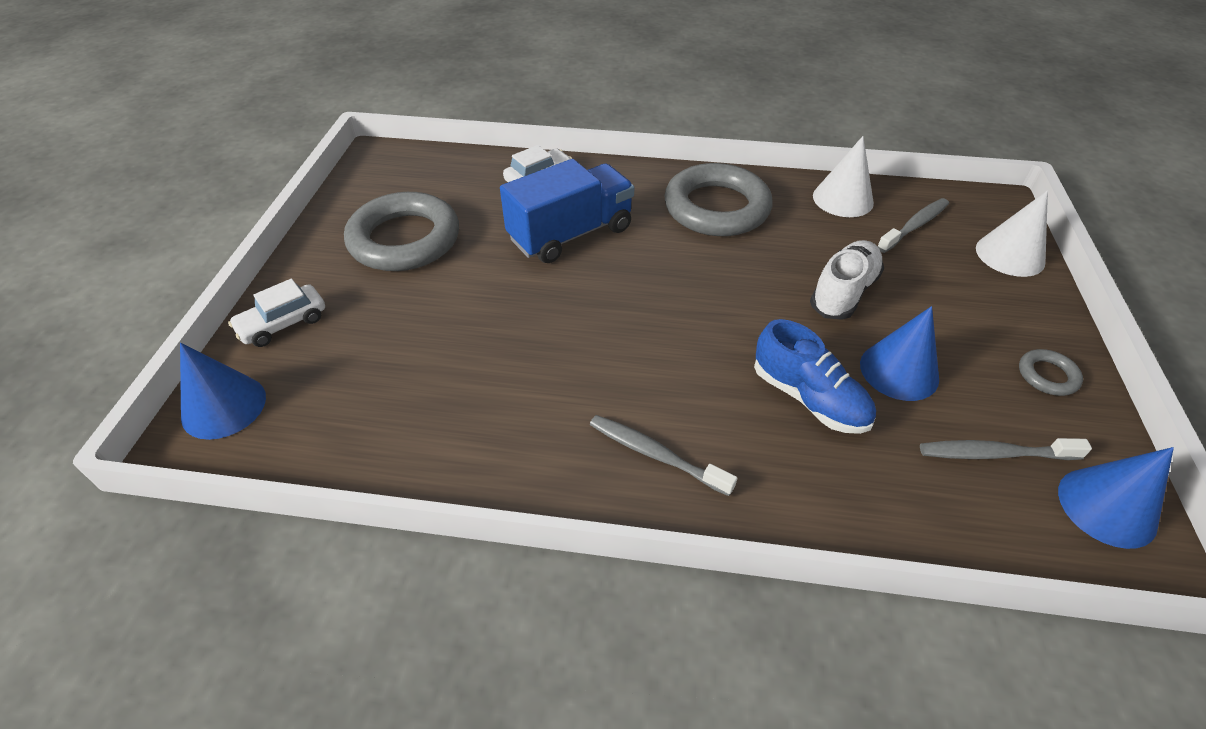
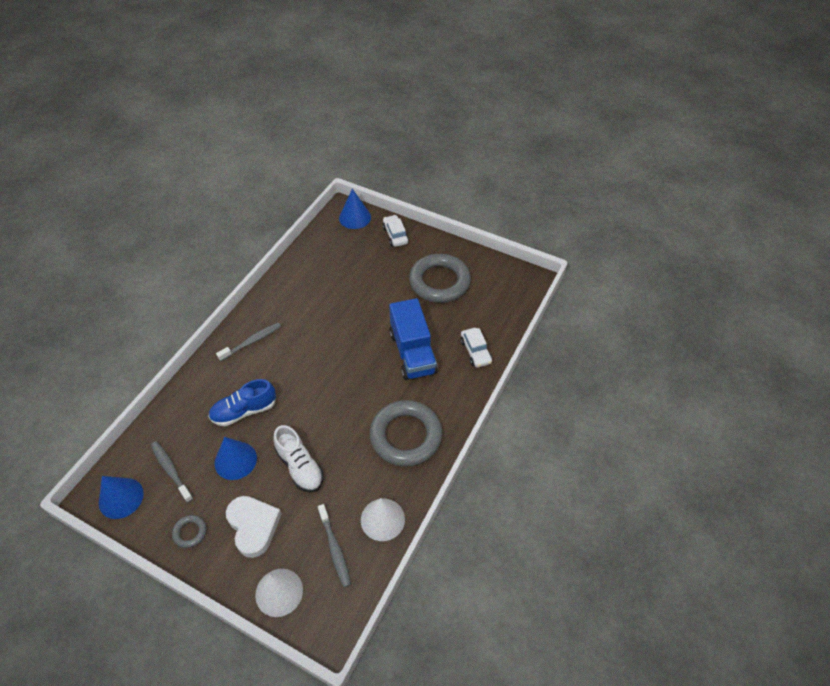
camera: 110 degrees right, 5 degrees up
(966, 308) = (253, 526): none -> white heart
(994, 454) = (171, 470): grey toothbrush -> grey toothbrush turned 60 degrees counterclockwise

